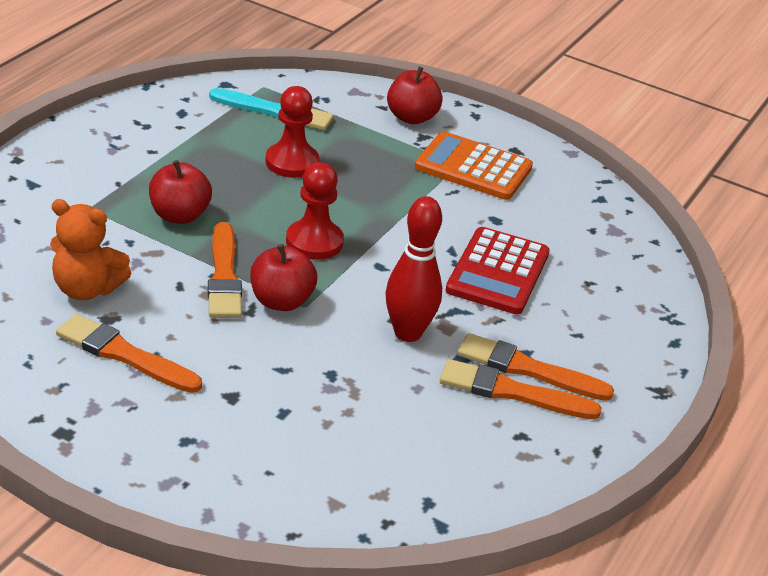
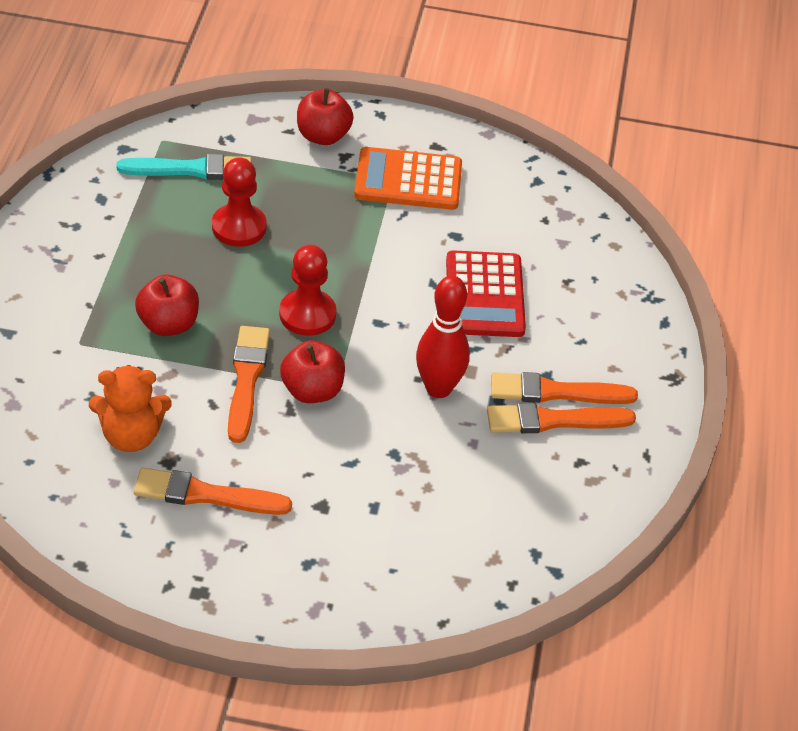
camera: 20 degrees left, 10 degrees up
(224, 276) = (246, 380): orange brush -> orange brush turned 150 degrees counterclockwise

